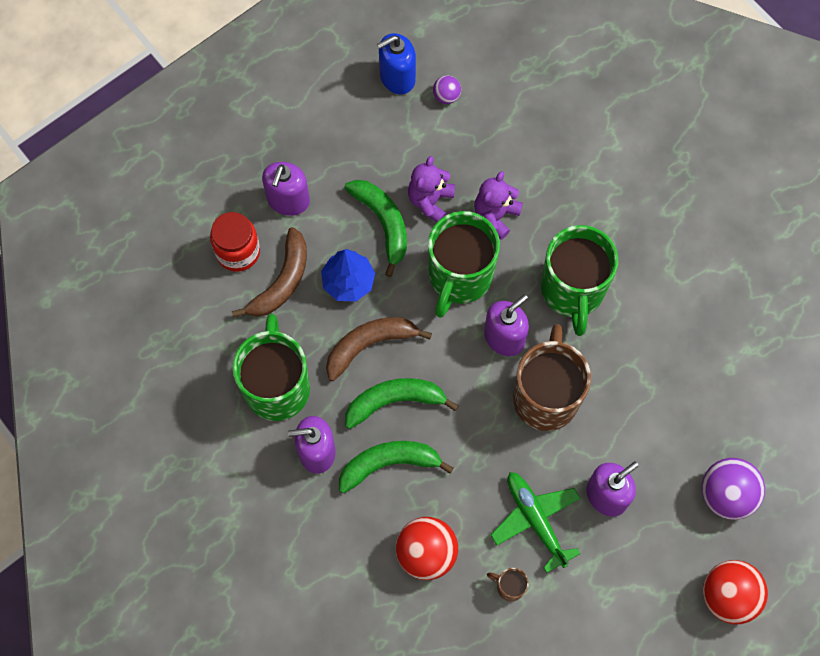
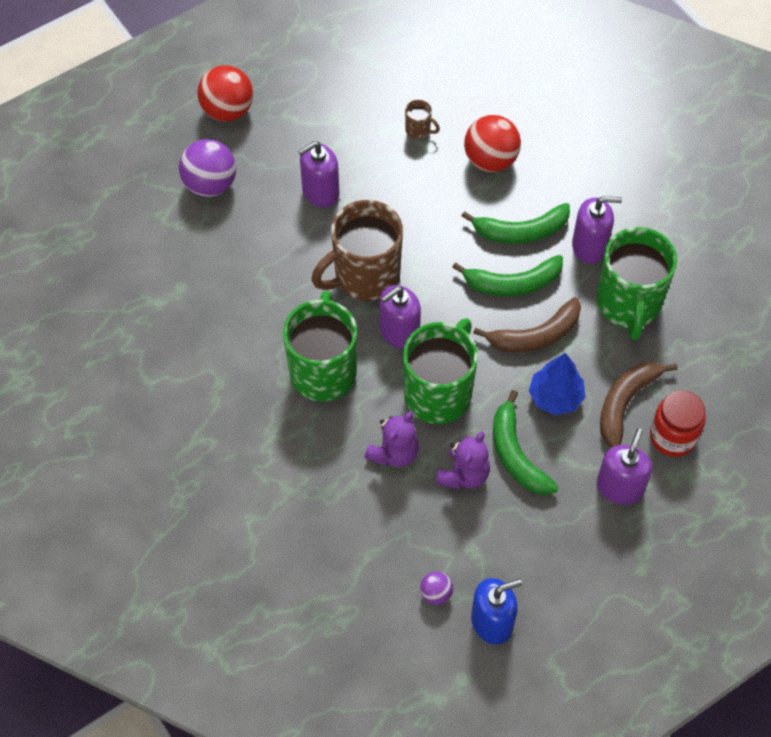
camera: 175 degrees left, 10 degrees down
(535, 520) = (388, 177): green plane -> none
(546, 396) = (365, 276): brown mug -> brown mug turned 45 degrees clockwise

